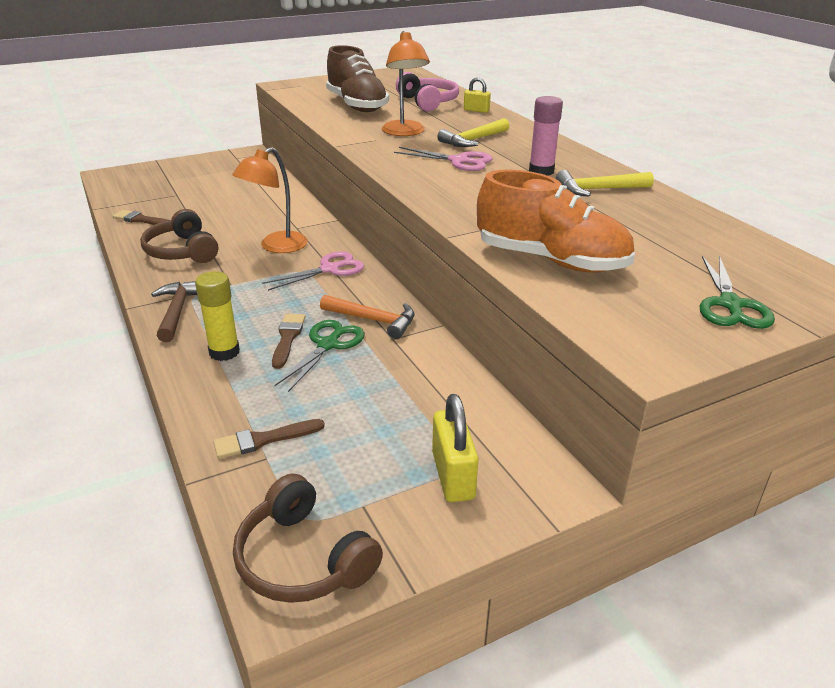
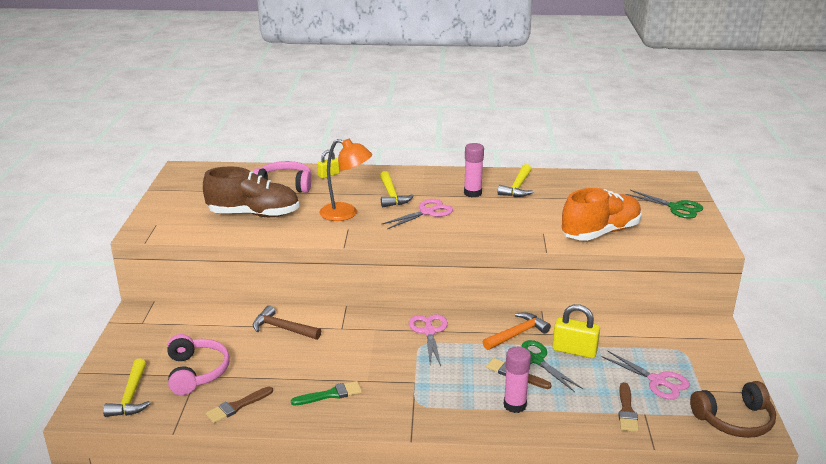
camera: 60 degrees left, 5 degrees down
(134, 182) = (131, 396): none -> yellow hammer
(177, 311) = (437, 416): brown hammer -> brown hammer (282, 328)
(181, 193) = (196, 372): none -> pink headphones
(182, 251) = (330, 394): brown headphones -> green brush
(224, 352) = (515, 405): yellow glue stick -> pink glue stick
(276, 247) = (368, 346): orange lamp -> none
(354, 454) = (657, 381): none -> pink scissors
(453, 475) = (691, 355): yellow padlock -> yellow padlock (574, 351)

